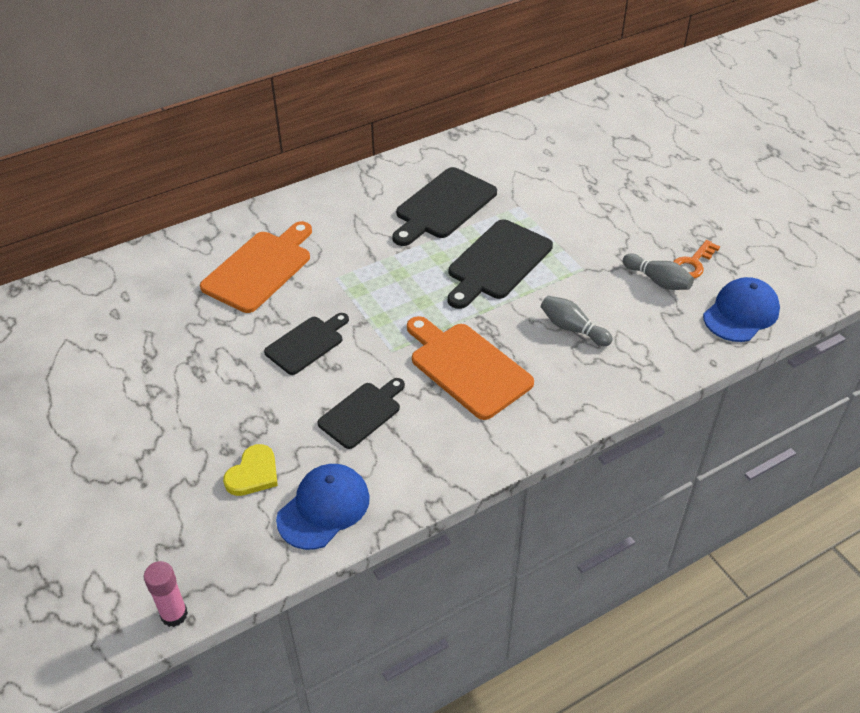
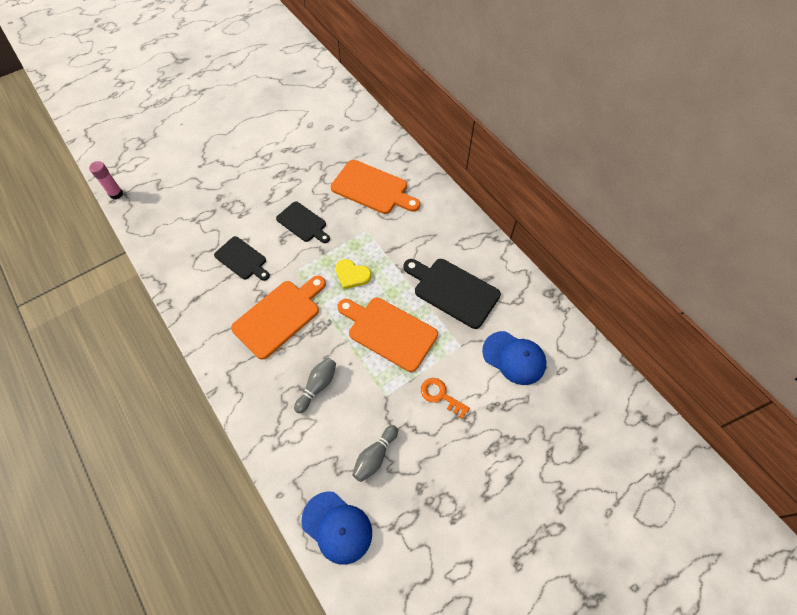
camera: 85 degrees right, 15 degrees up
(253, 473) = (201, 212): yellow heart -> yellow heart (352, 275)
(324, 508) = (172, 248): blue cap -> blue cap (514, 358)
(497, 262) = (389, 331): black cutting board -> orange cutting board
(692, 263) = (399, 489): orange key -> orange key (440, 396)

